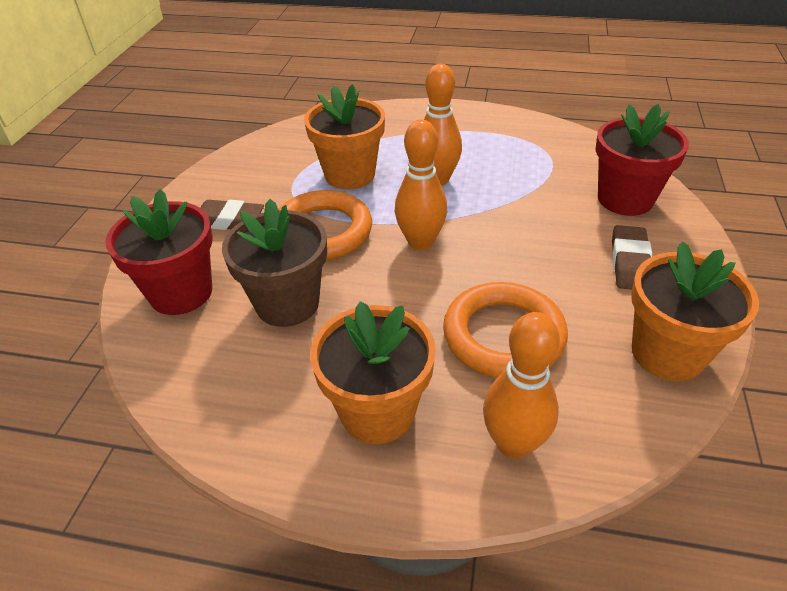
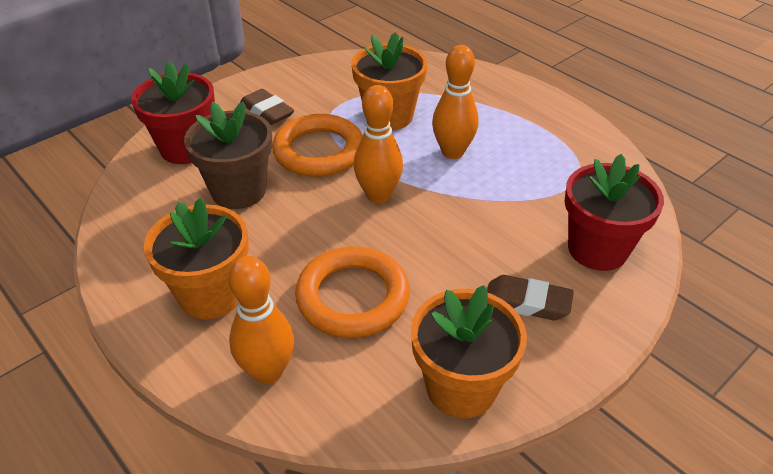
camera: 35 degrees right, 0 degrees up
(630, 263) = (527, 302): brown eraser -> brown eraser turned 60 degrees clockwise

